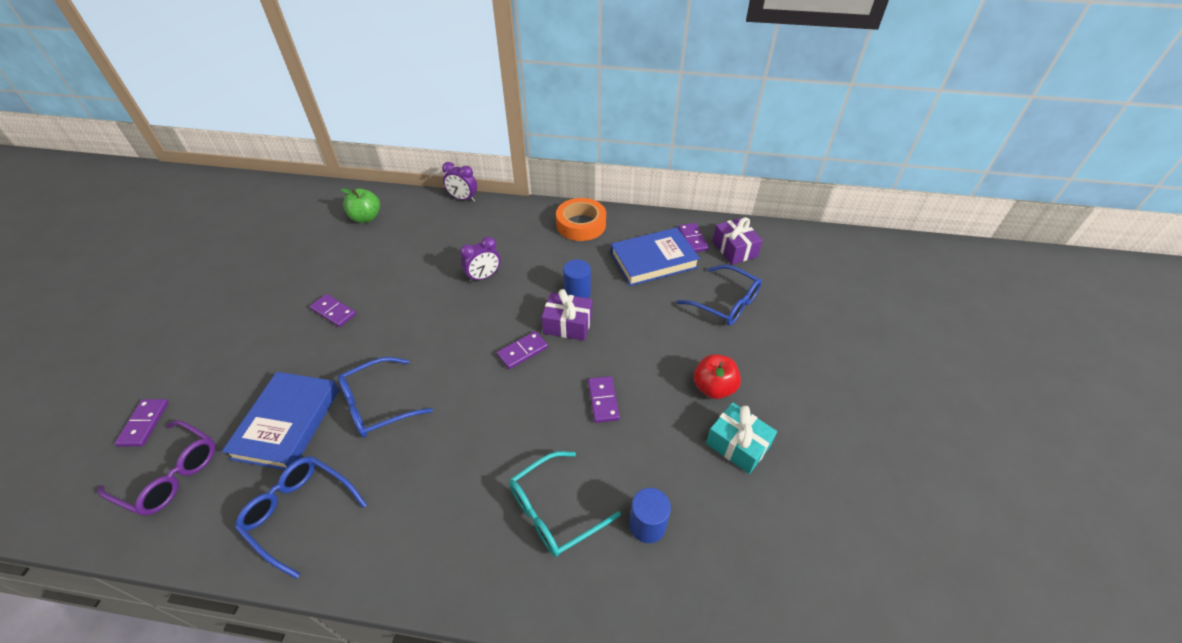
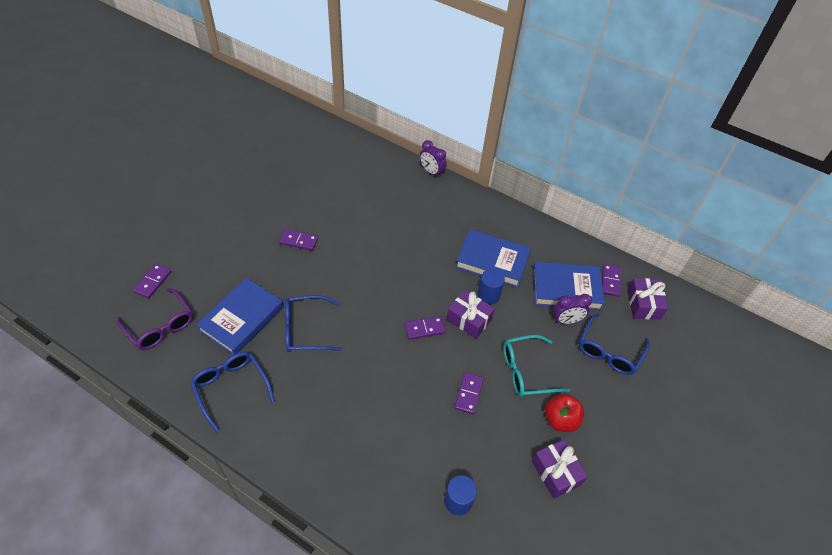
camera: 20 degrees right, 5 degrees up
(333, 312) = (299, 241): purple domino -> purple domino turned 45 degrees counterclockwise
(366, 218) = (349, 164): green apple -> none
(484, 277) = (420, 252): purple clock -> purple clock (566, 320)
(554, 511) = (397, 461): turquoise glasses -> turquoise glasses (526, 371)
(566, 260) = (492, 261): none -> blue book
(581, 224) = (519, 232): orange tape -> none
(726, 303) = (609, 351): blue glasses -> blue glasses turned 60 degrees clockwise
(737, 445) = (556, 473): turquoise gift -> purple gift

